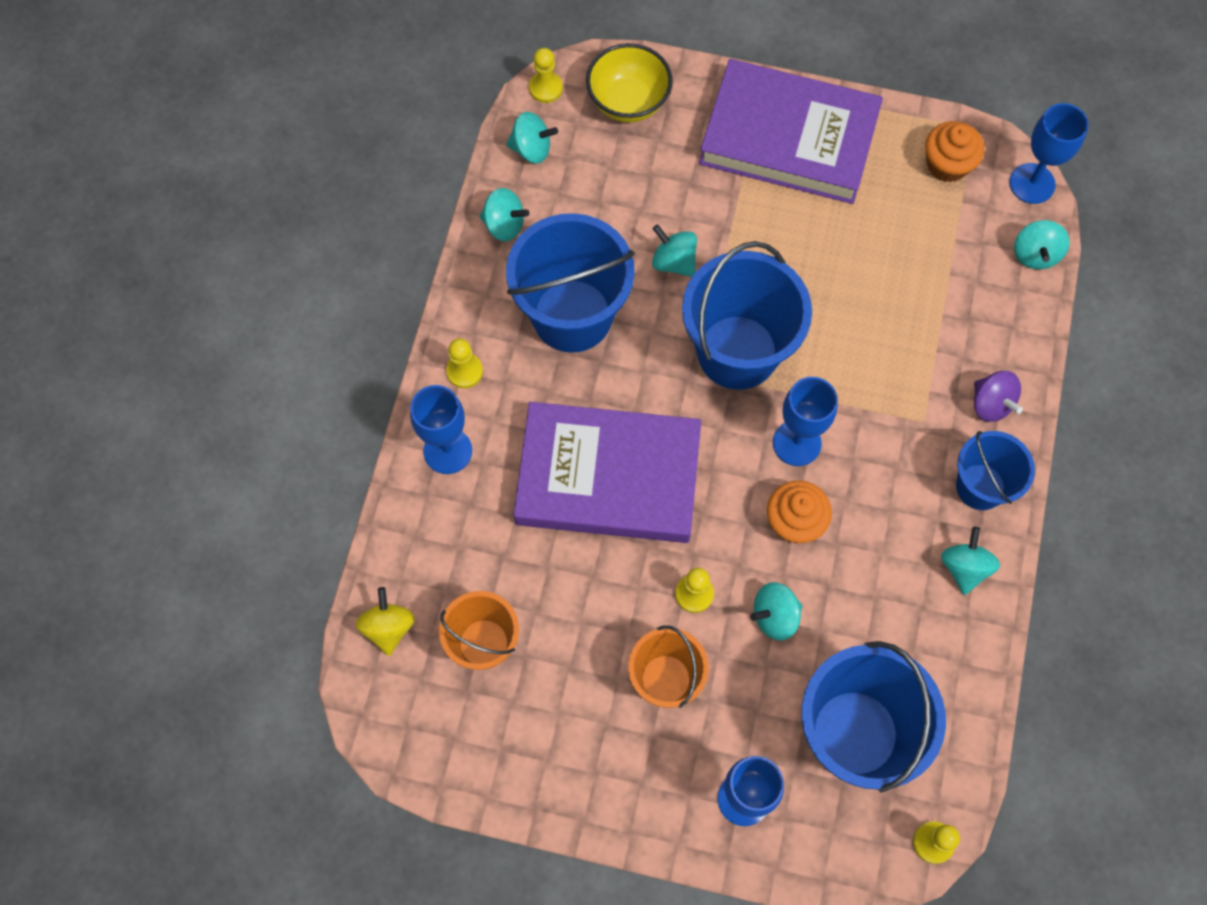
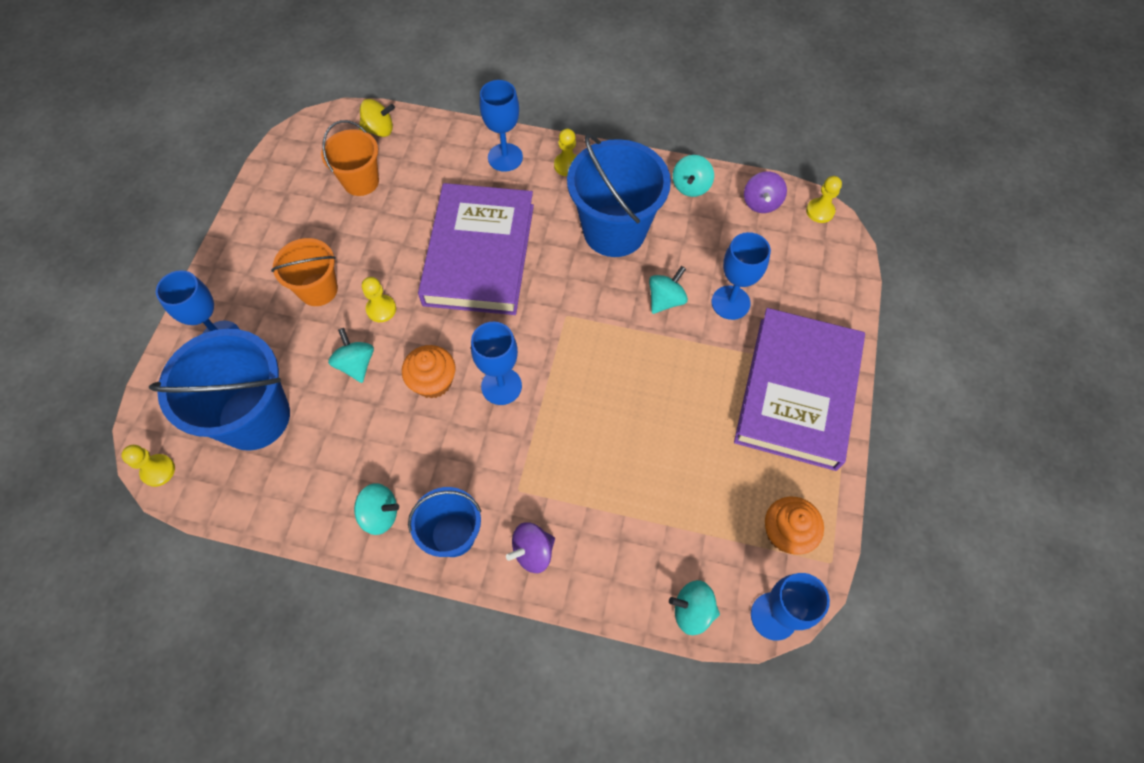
camera: 90 degrees right, 5 degrees down
(531, 149) = (761, 203): turquoise spinning top -> purple spinning top
(628, 102) = (815, 269): yellow bowl -> none
(676, 193) = (730, 302): none -> blue goblet
(737, 352) = (584, 344): blue bucket -> none

